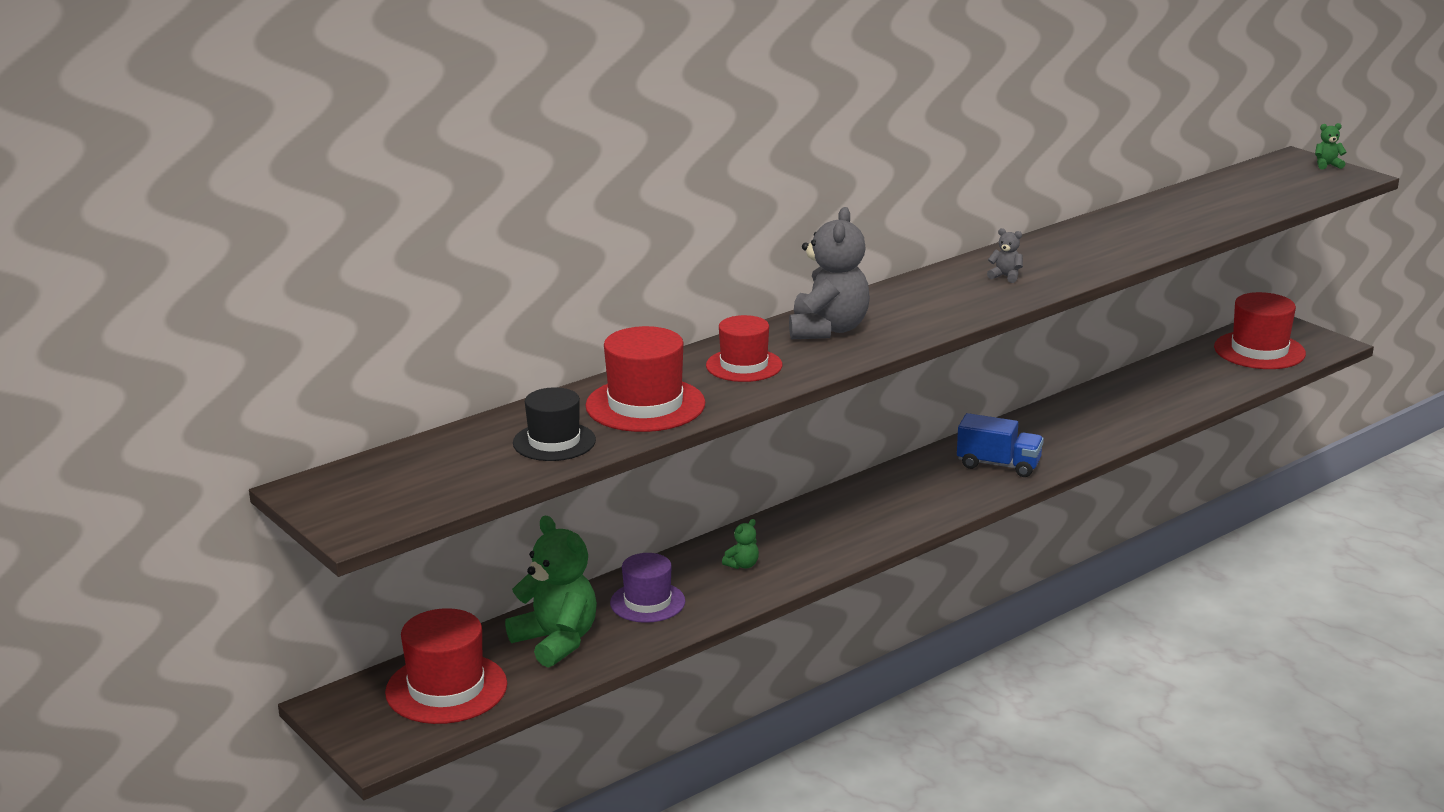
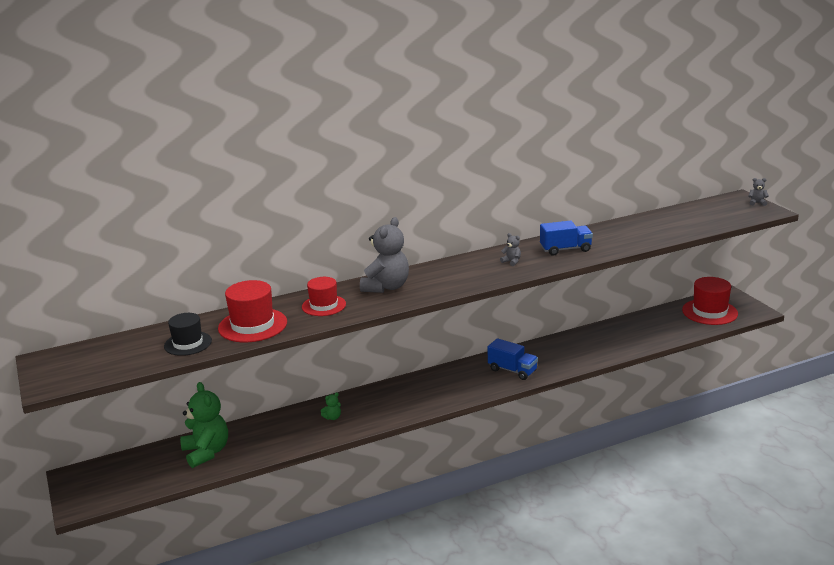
camera: 15 degrees right, 0 degrees up
(446, 688) = (133, 473): red hat -> none
(647, 602) = (268, 434): purple hat -> none
(1079, 252) = (565, 249): none -> blue truck
(1327, 165) = (757, 203): green teddy bear -> grey teddy bear

